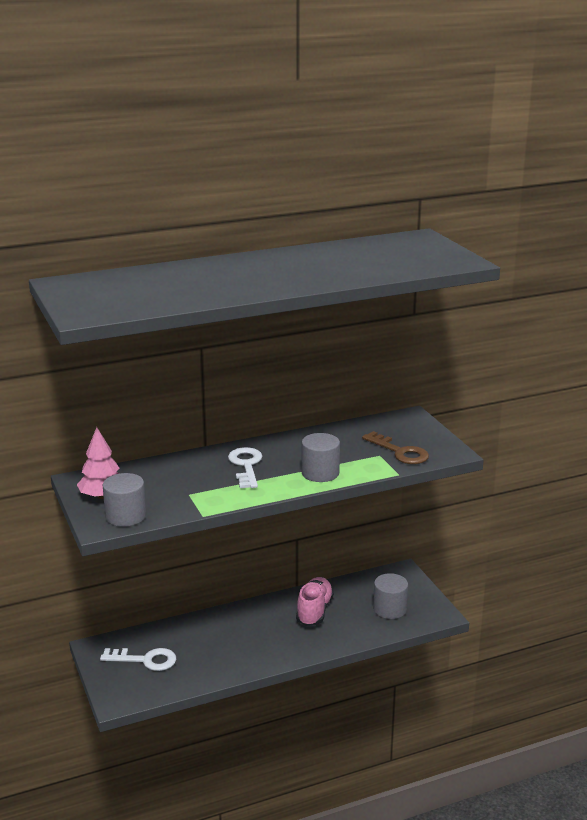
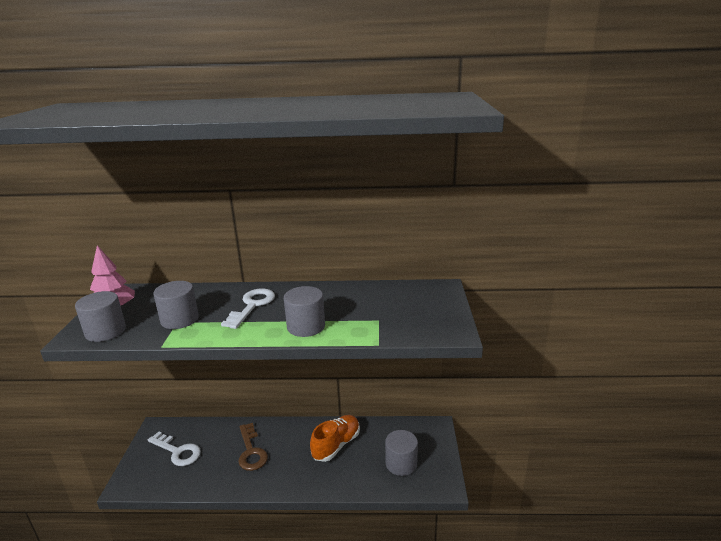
camera: 25 degrees right, 0 degrees up
(188, 491) = (179, 319): none -> grey cylinder
(314, 611) = (336, 445): pink shoe -> orange shoe
(400, 452) = (401, 321): brown key -> brown key (251, 451)

